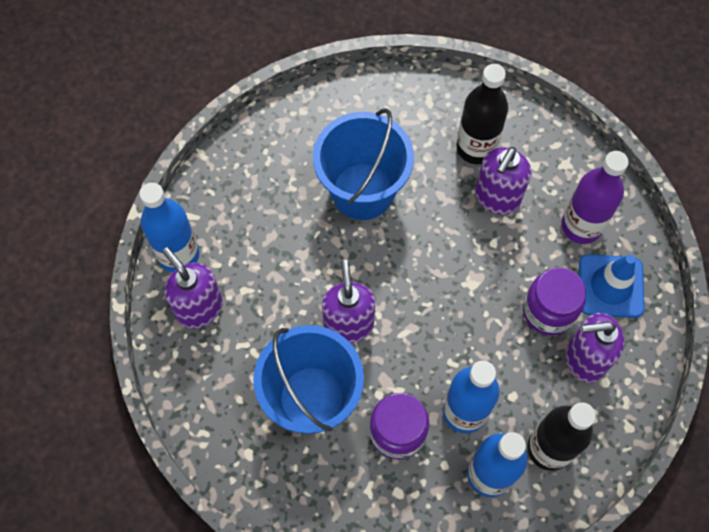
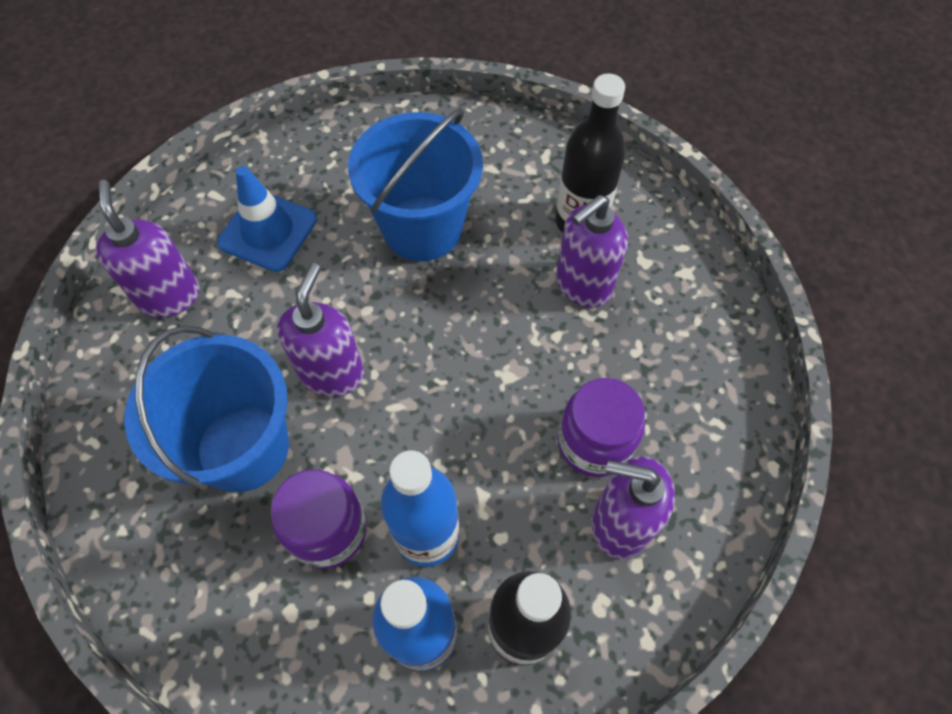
camera: 20 degrees right, 5 degrees down
(178, 254) = (179, 230): blue bottle -> none
(581, 226) = (679, 351): purple bottle -> none
(610, 286) = (691, 439): blue traffic cone -> blue traffic cone (268, 231)

